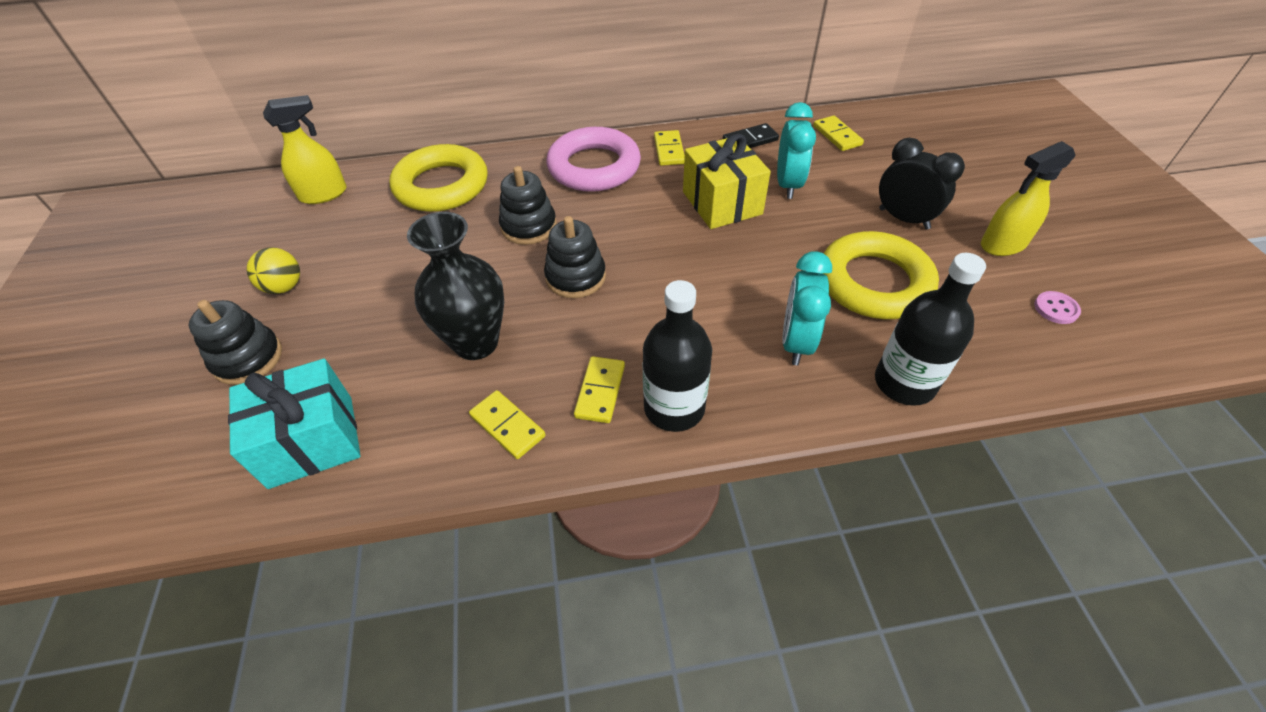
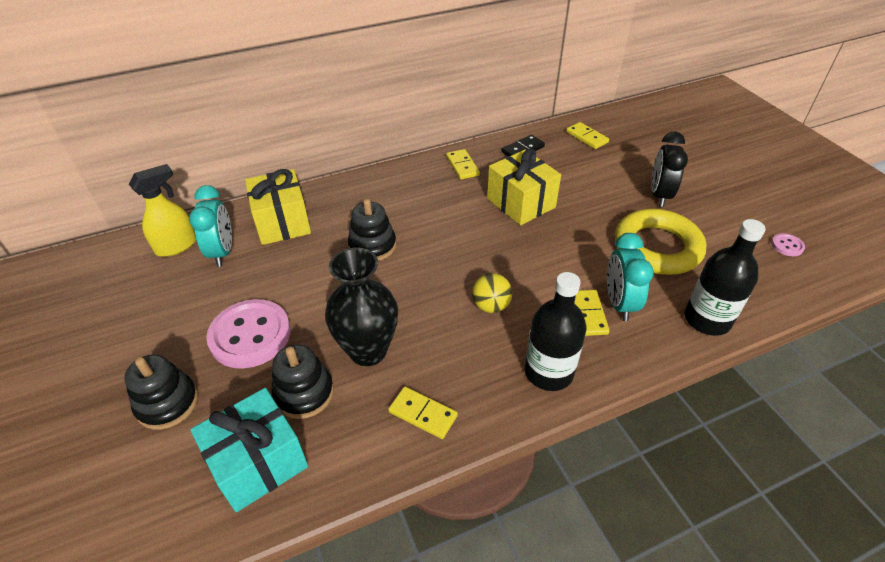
camera: 15 degrees left, 5 degrees down
(284, 287) = (175, 334): yellow ball -> yellow ball (491, 306)
(359, 302) = (250, 335): none -> pink button
(441, 186) = (282, 222): yellow ring -> yellow gift
(575, 277) = (429, 281): black stacking toy -> black stacking toy (304, 393)
(594, 167) = (407, 188): pink ring -> none
(600, 391) = (486, 370): yellow domino -> yellow domino (588, 314)
(788, 185) = (565, 181): turquoise clock -> turquoise clock (222, 252)
(903, 219) = (659, 195): black clock -> black clock turned 105 degrees counterclockwise
(1002, 244) = (734, 204): yellow spray bottle -> none

